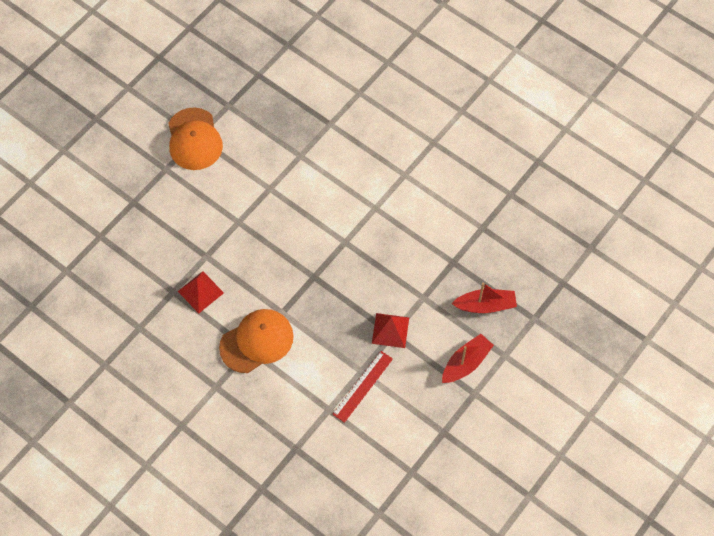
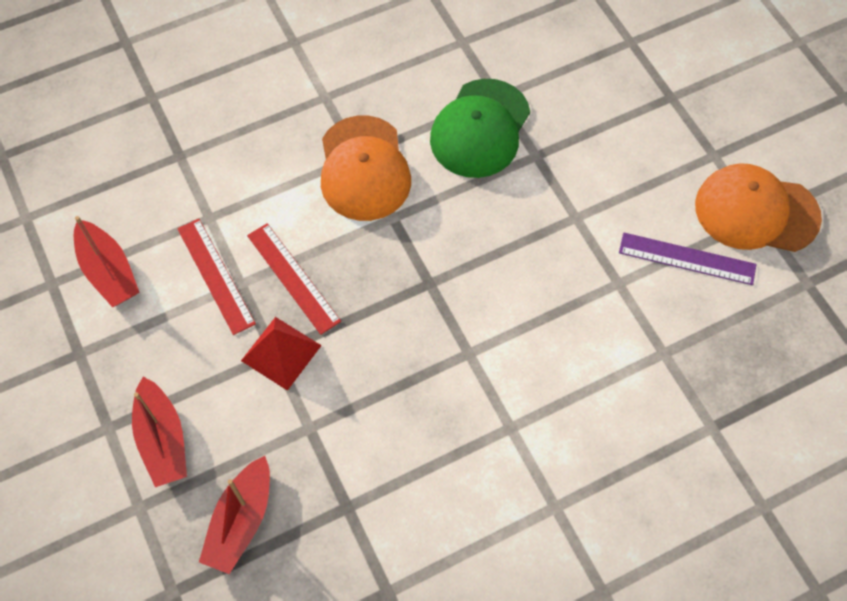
camera: 115 degrees right, 0 degrees up
(200, 292) = (480, 128): red pyramid -> green cap
(239, 162) = (687, 258): none -> purple ruler
(344, 345) = (293, 278): none -> red ruler
(388, 445) = (108, 271): none -> red boat

